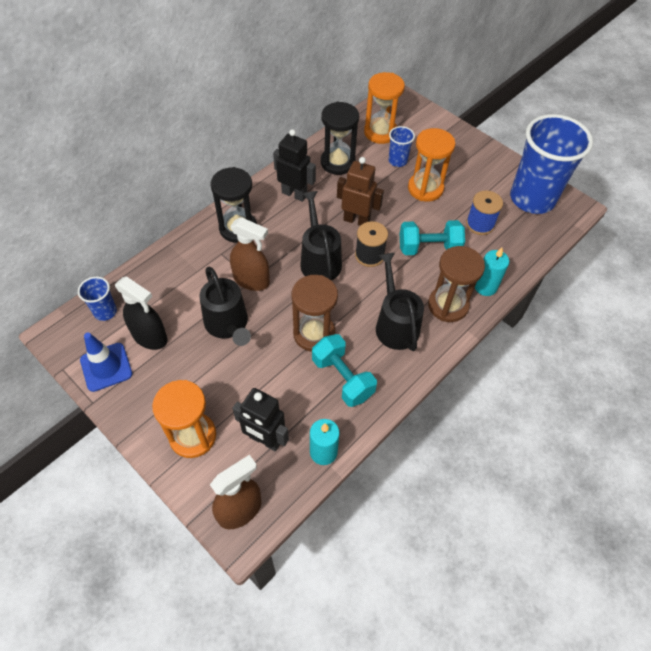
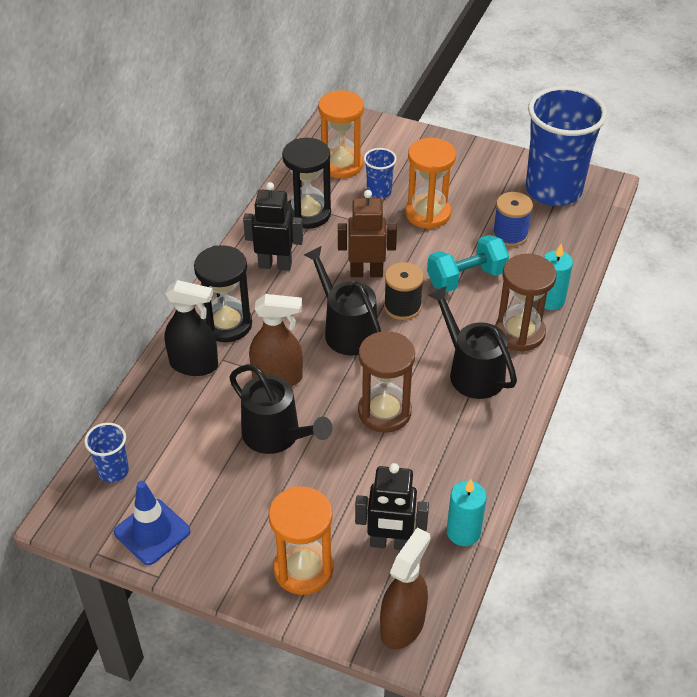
camera: 20 degrees left, 10 degrees down
(150, 337) = (188, 480): black spray bottle -> black spray bottle (194, 365)
(342, 378) = (443, 448): turquoise dumbbell -> none

